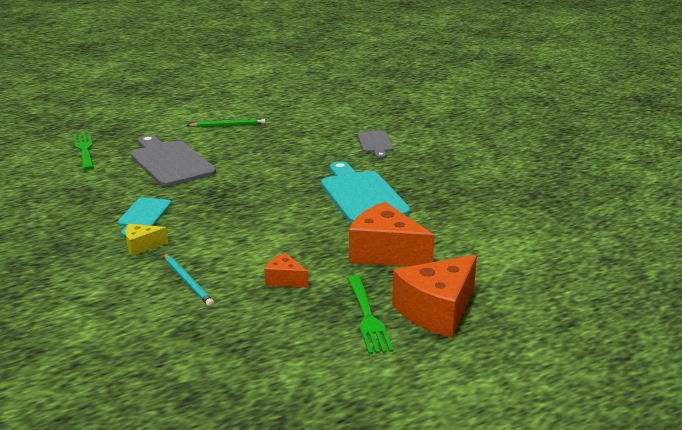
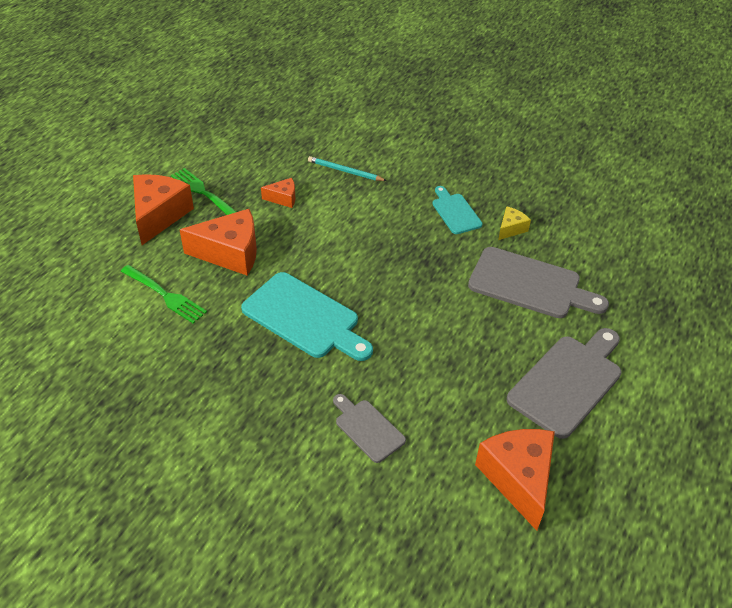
camera: 145 degrees right, 20 degrees up
(85, 150) = (628, 265): green fork -> green fork (164, 295)
(142, 246) = (414, 185): yellow cheese -> yellow cheese (511, 229)
(228, 125) = (568, 382): green pencil -> grey cutting board
(312, 111) = (518, 478): none -> orange cheese

